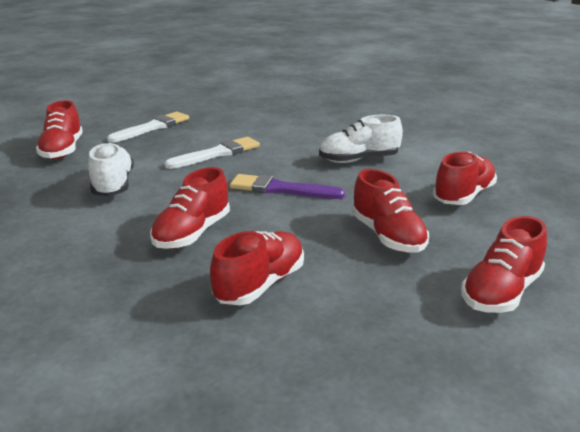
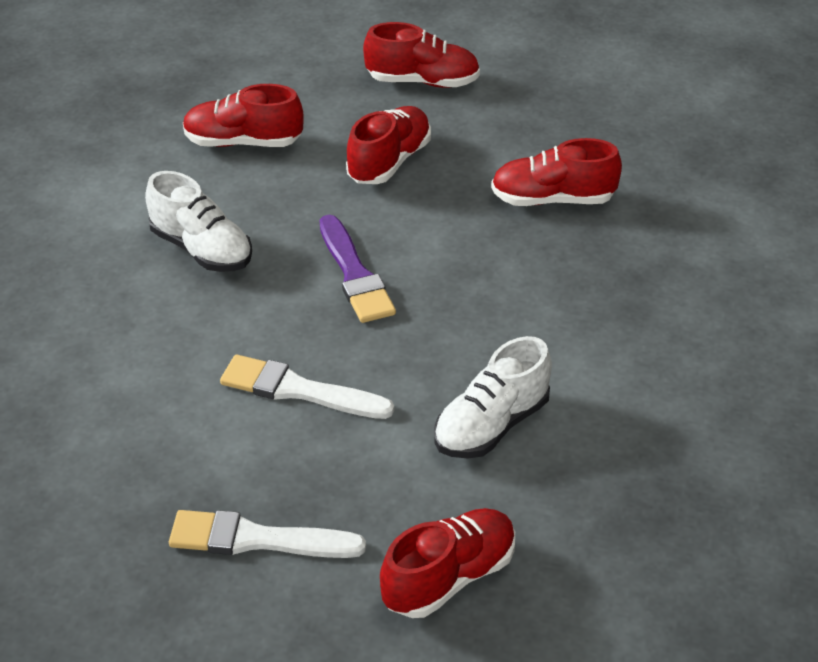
camera: 125 degrees left, 15 degrees up
(192, 233) = (522, 285): red shoe -> none

